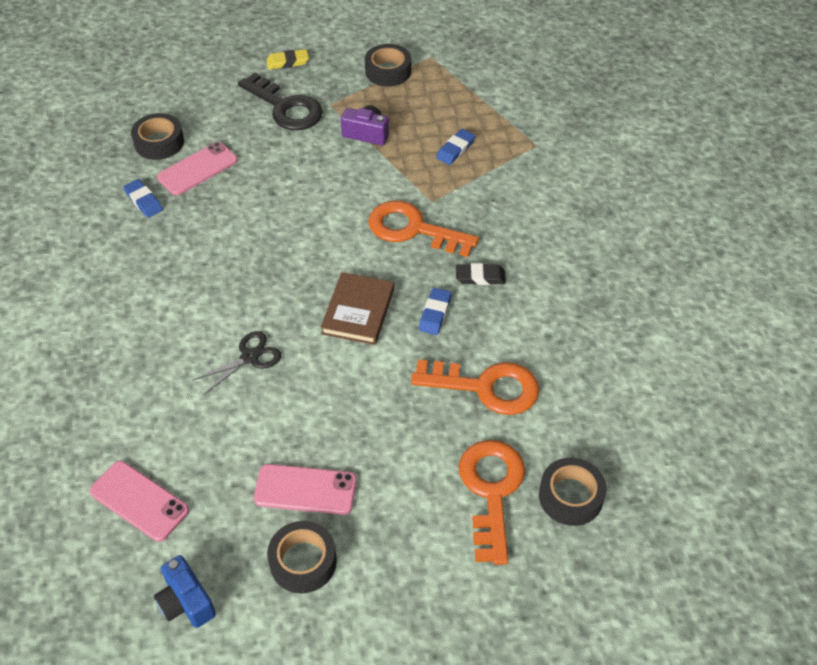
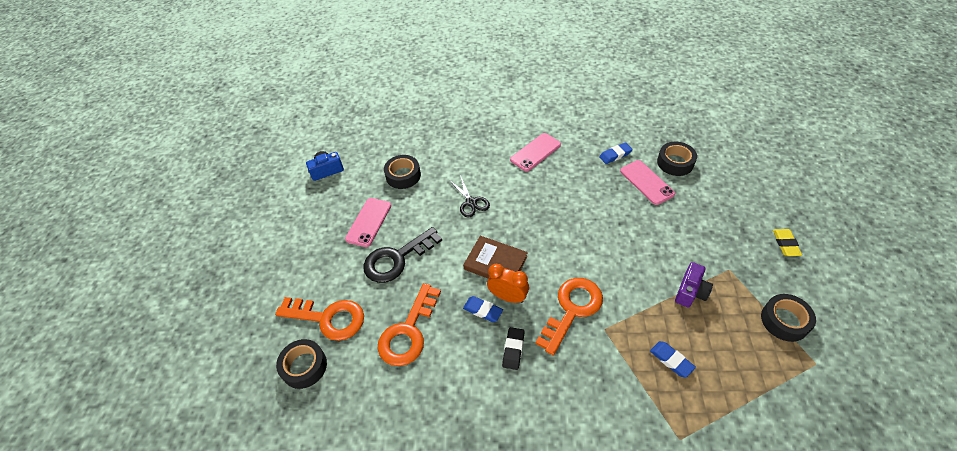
camera: 105 degrees right, 0 degrees up
(139, 501) = (390, 154): pink phone -> pink phone (535, 152)
(285, 108) = (721, 238): black key -> black key (397, 259)
(303, 561) = (326, 217): black tape -> black tape (403, 175)
(409, 291) = (508, 297): none -> orange clock

